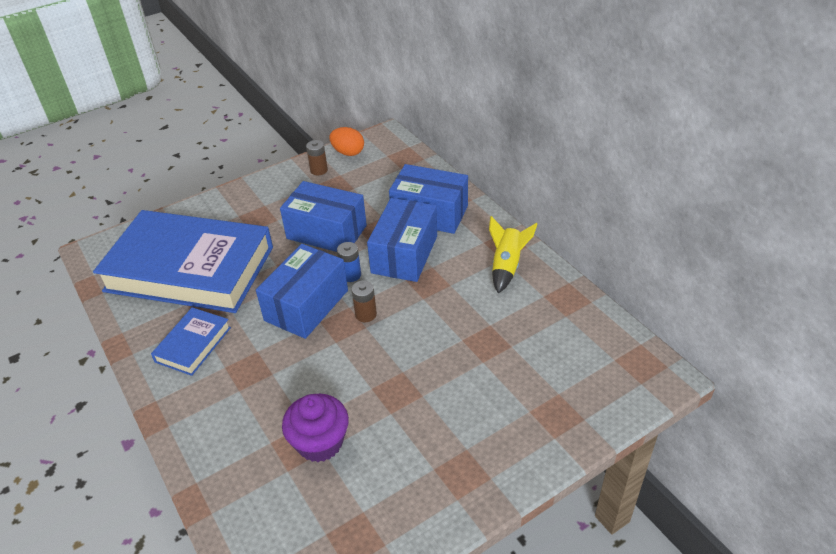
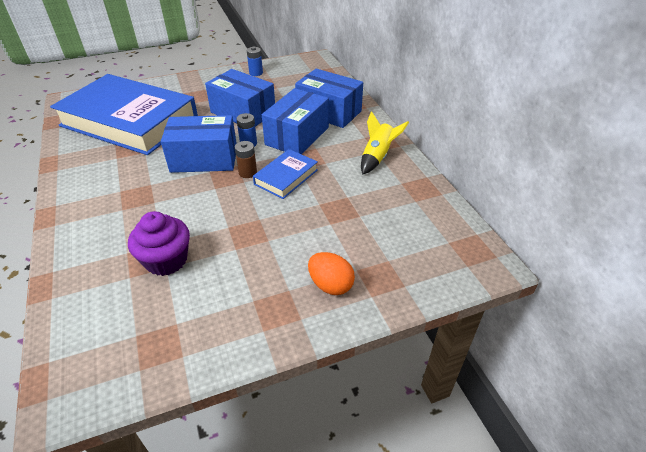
camera: 10 degrees right, 0 degrees up
(193, 344) = (104, 171): blue book -> blue book (286, 177)
(306, 305) = (204, 159): blue box -> blue box turned 45 degrees clockwise
(319, 170) = (256, 73): brown battery -> blue battery
(348, 152) = (283, 65): orange egg -> orange egg (330, 285)

